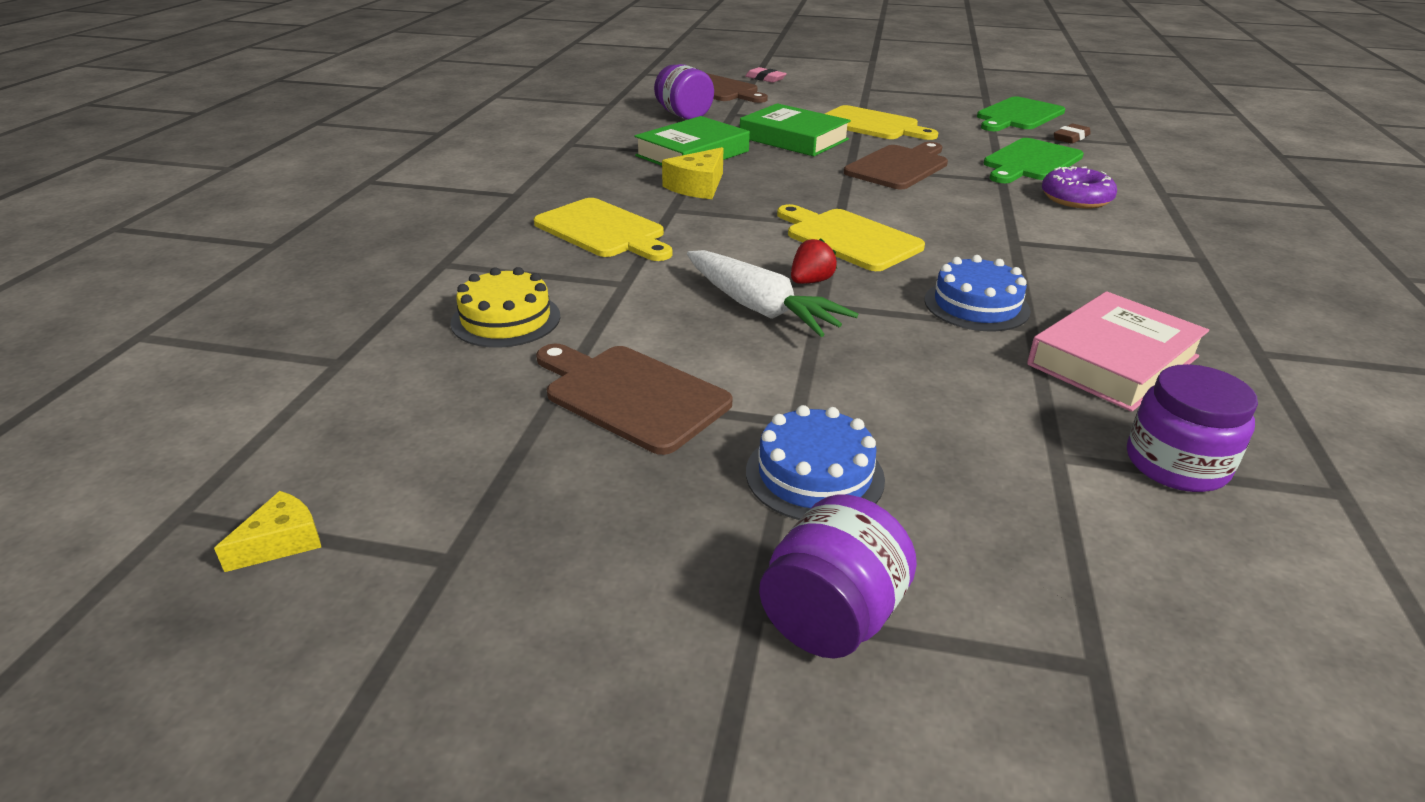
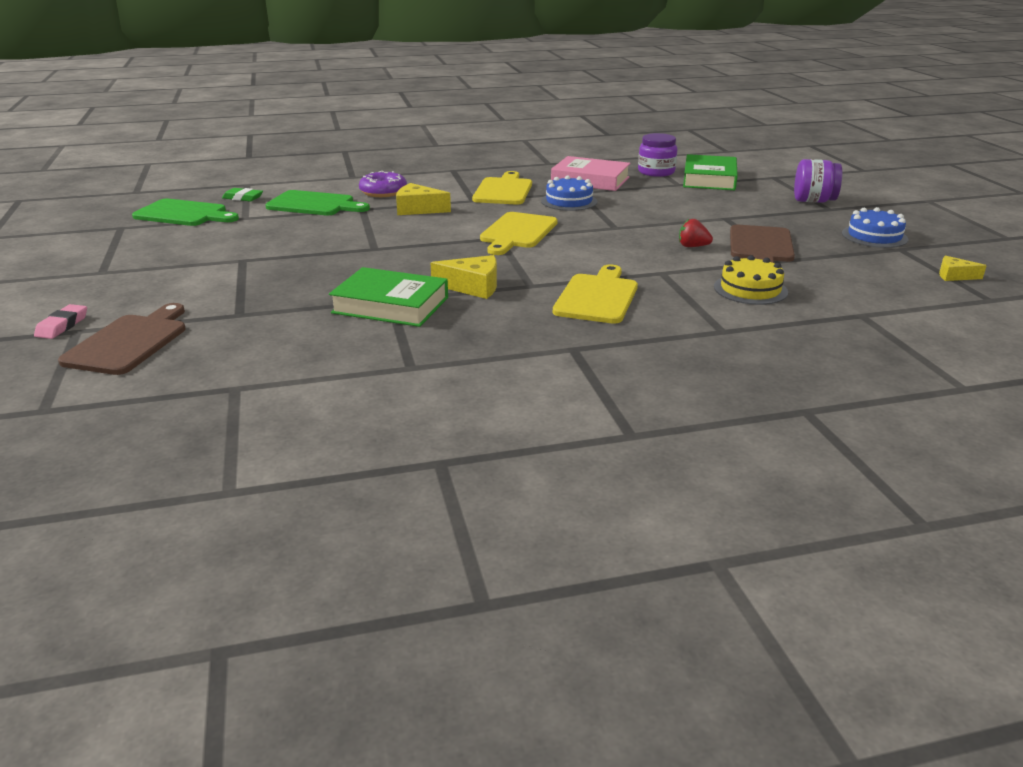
camera: 115 degrees left, 5 degrees down
(683, 115) = (260, 336): purple jar -> none
(760, 308) = (639, 238): white carrot -> none
(793, 138) = (311, 276): green book -> green book (709, 179)
(810, 281) = (591, 233): red strawberry -> red strawberry (692, 246)
(814, 475) = (753, 211): blue cake -> blue cake (874, 236)
(872, 125) = (245, 255): yellow cutting board -> yellow cutting board (503, 190)
(899, 167) = (359, 235): brown cutting board -> none
(984, 205) = (418, 209): none -> yellow cheese
(1071, 138) = (243, 198): brown eraser -> green eraser

